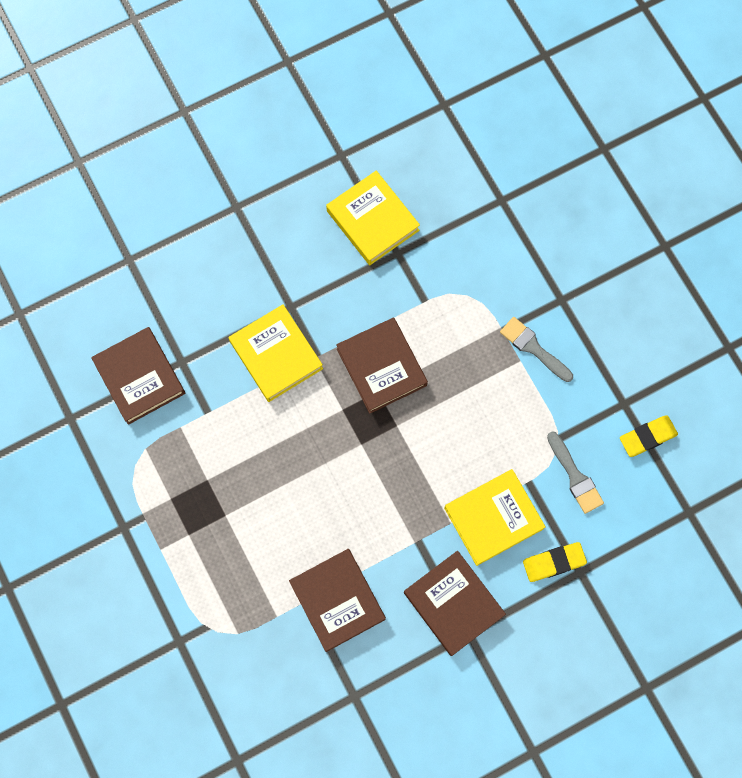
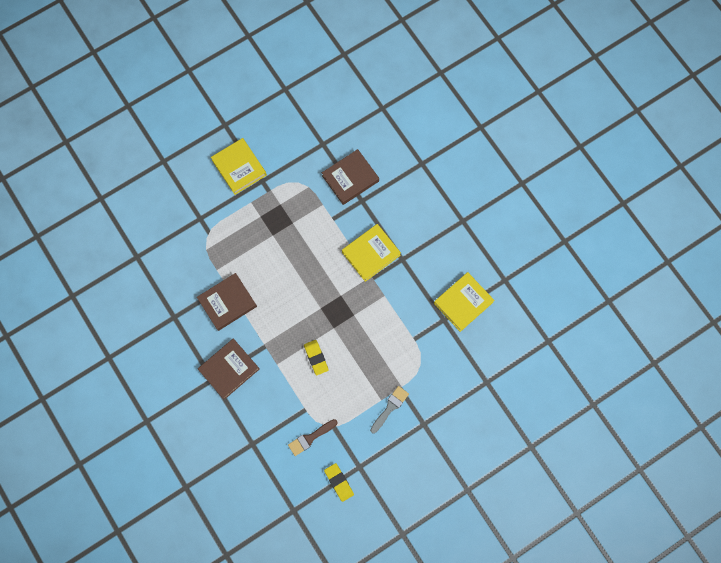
camera: 85 degrees right, 0 degrees up
(381, 367) = (369, 316): brown book -> none
(493, 518) = (281, 389): yellow book -> yellow book (239, 168)
(554, 562) = (257, 427): yellow eraser -> yellow eraser (316, 358)
(575, 476) = (310, 438): grey brush -> brown brush

